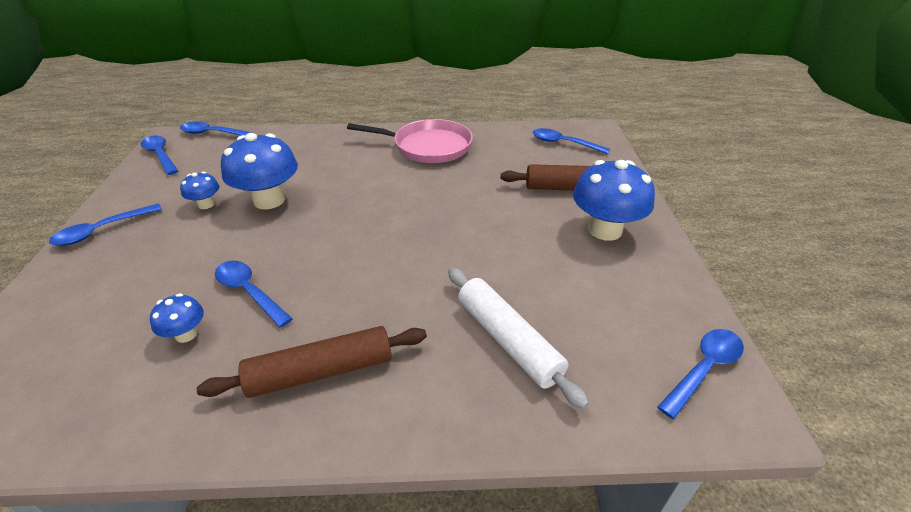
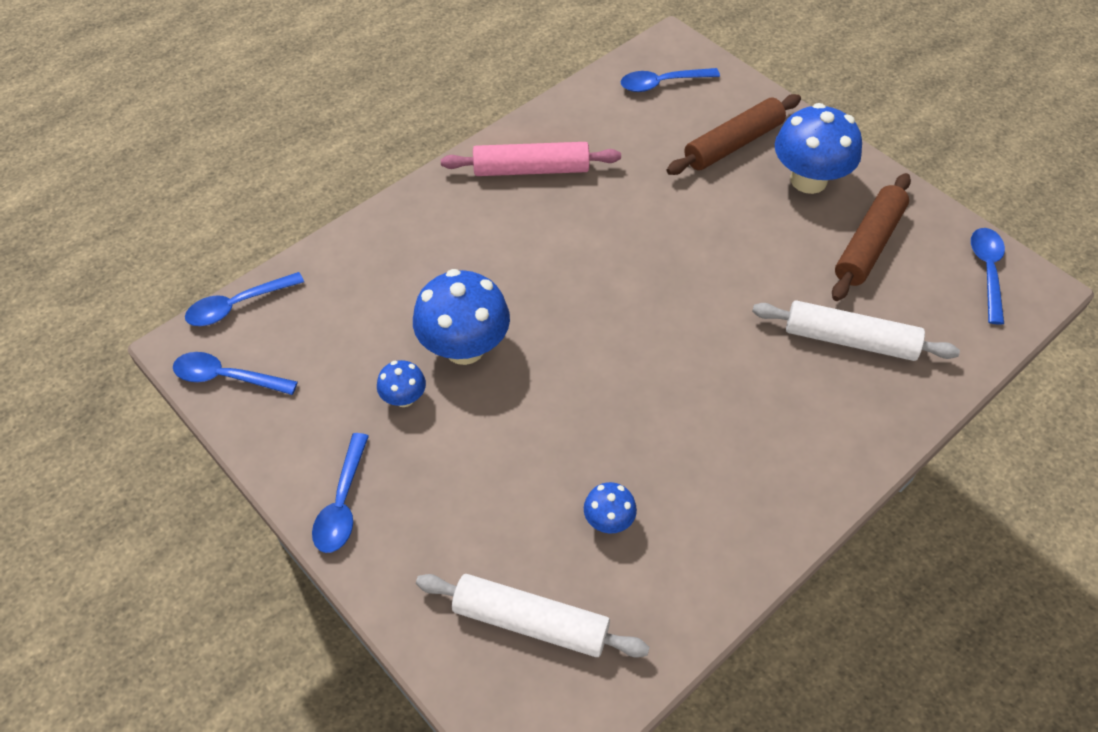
camera: 40 degrees left, 15 degrees up
(55, 357) = (531, 622): none -> white rolling pin
(249, 292) = (601, 448): blue spoon -> none
(321, 371) = (755, 464): brown rolling pin -> brown rolling pin (868, 244)
(428, 146) = (531, 169): pink pan -> pink rolling pin

